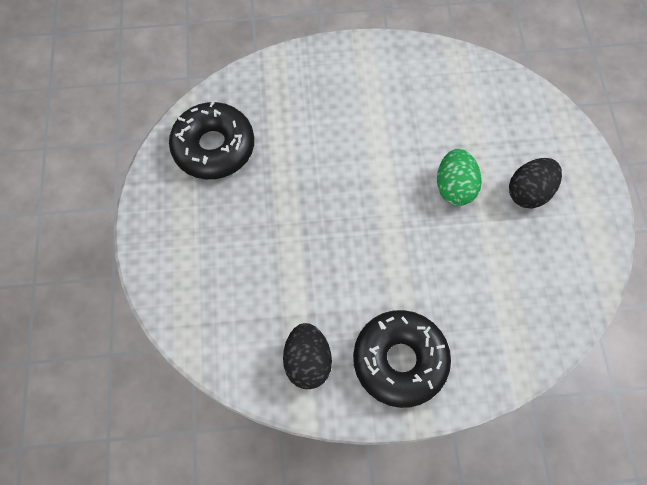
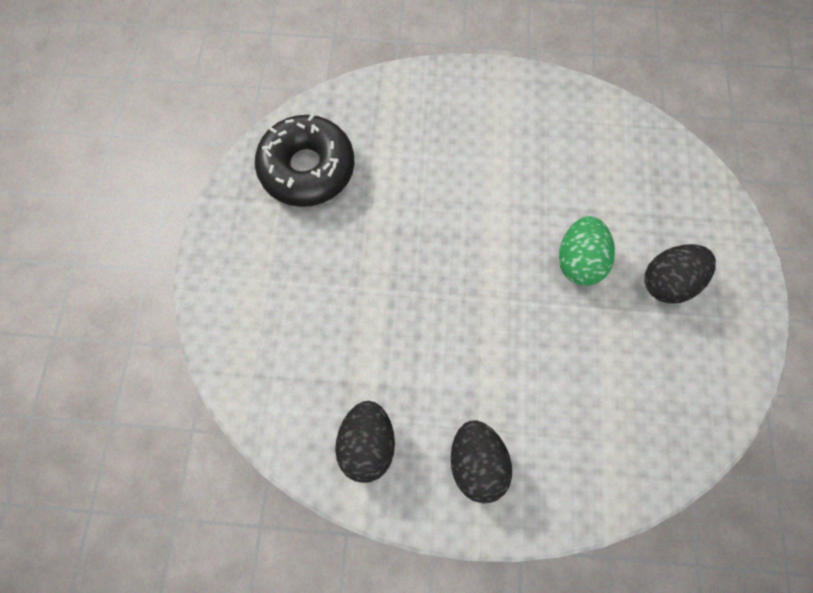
camera: 10 degrees right, 5 degrees up
(400, 361) = (476, 461): black donut -> black egg

